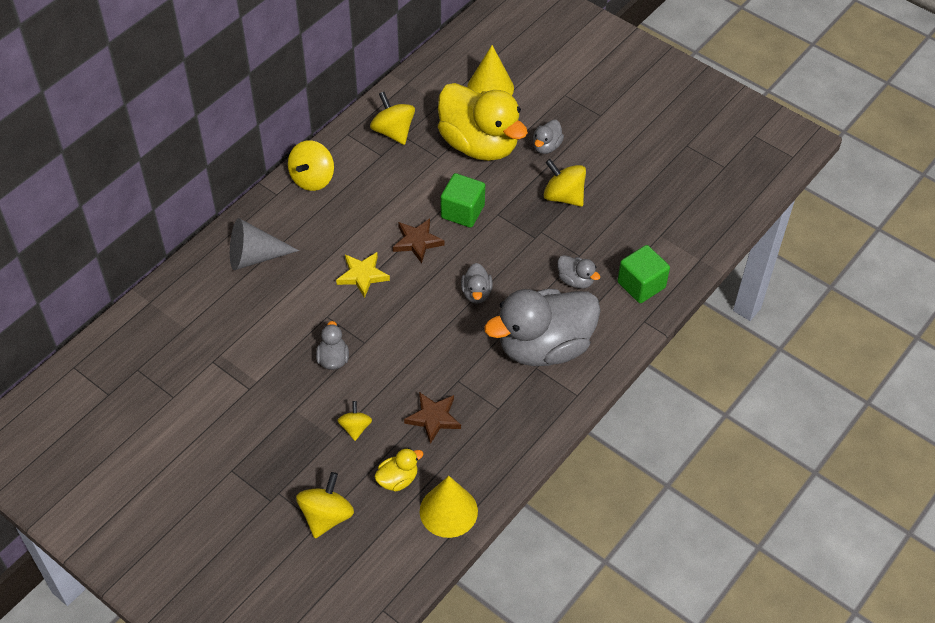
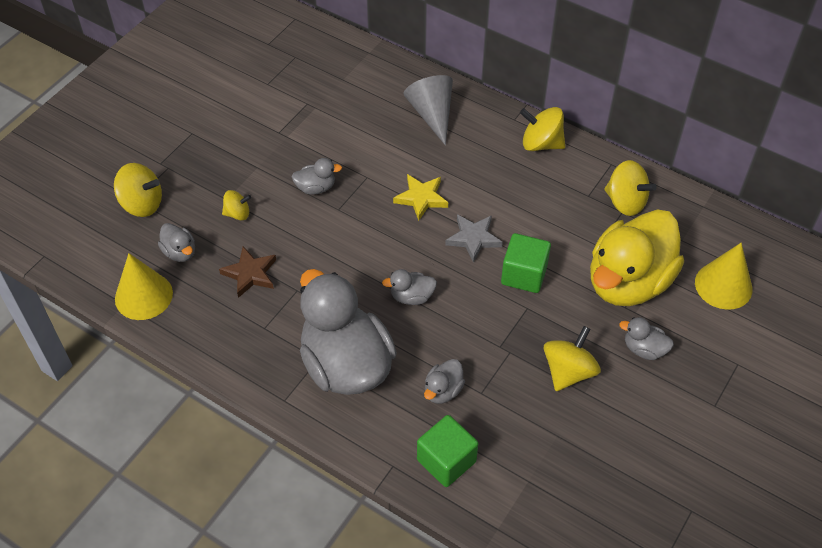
camera: 85 degrees right, 0 degrees up
(393, 132) = (625, 202): yellow spinning top -> yellow spinning top turned 75 degrees clockwise
(398, 479) = (180, 252): yellow duck -> grey duck
(417, 242) = (473, 238): brown star -> grey star

